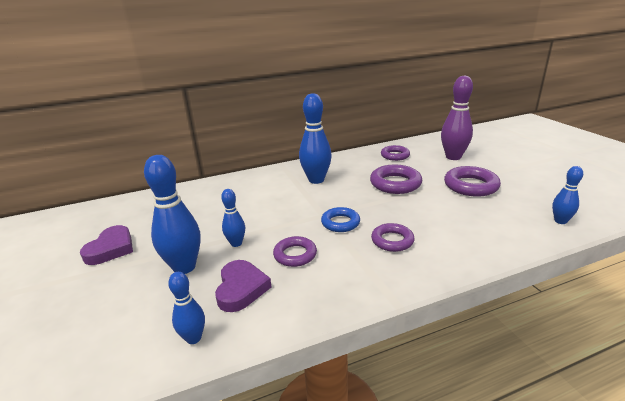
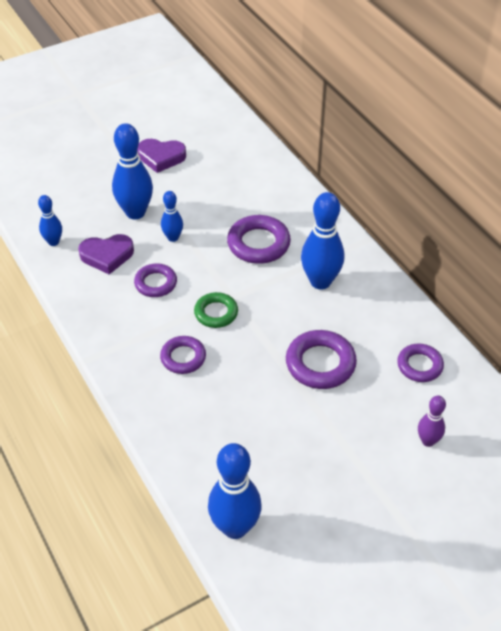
camera: 80 degrees right, 20 degrees up
(340, 223) = (216, 313): blue ring -> green ring
(453, 157) = (428, 441): purple bowling pin -> purple bowling pin, size x0.55
(471, 186) = (324, 448): purple ring -> purple ring (258, 244)
(560, 221) = (235, 527): blue bowling pin -> blue bowling pin, size x1.82

